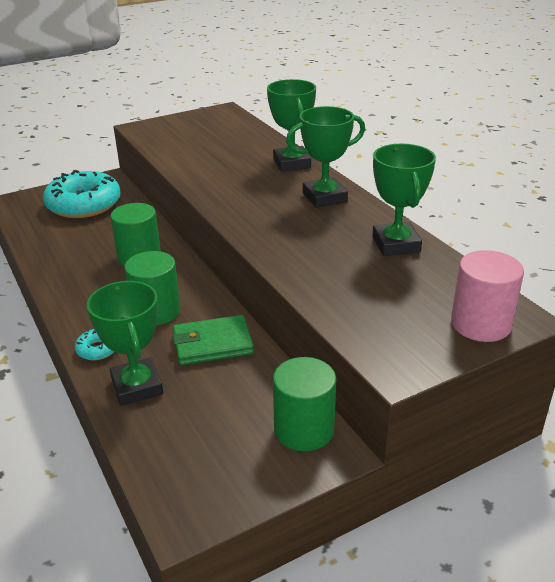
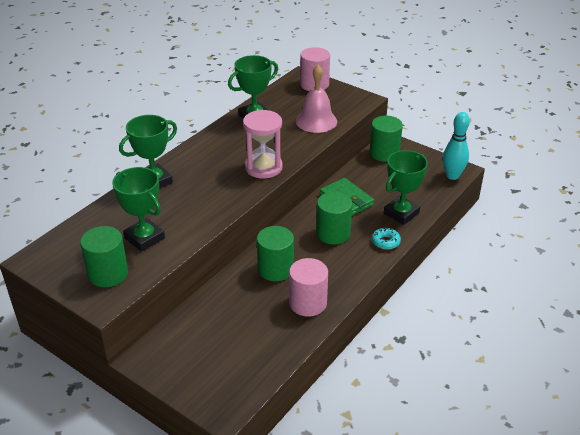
camera: 115 degrees left, 5 degrees up
(70, 264) = (308, 303): none -> pink cylinder
(84, 204) = (207, 347): turquoise donut -> none
(172, 132) = (108, 274): none -> green cylinder
(174, 497) = (452, 176): none -> turquoise bowling pin
(262, 226) = (263, 167): none -> pink hourglass
(324, 197) = (207, 153): green trophy -> green trophy (144, 238)
(351, 294) = (316, 121): none -> pink bell

